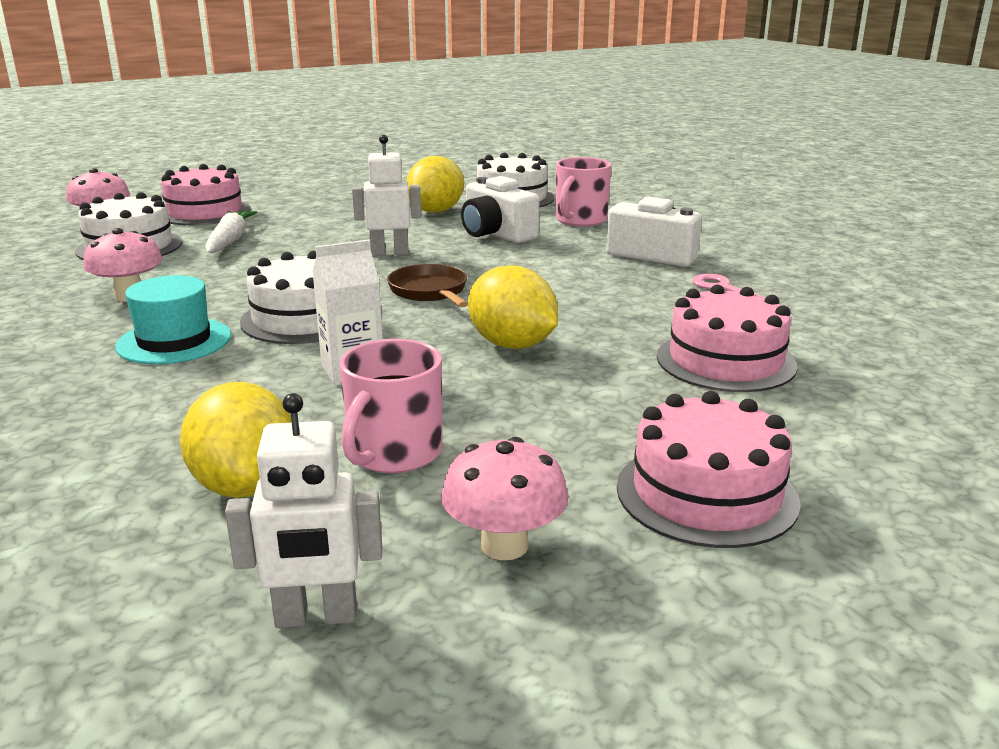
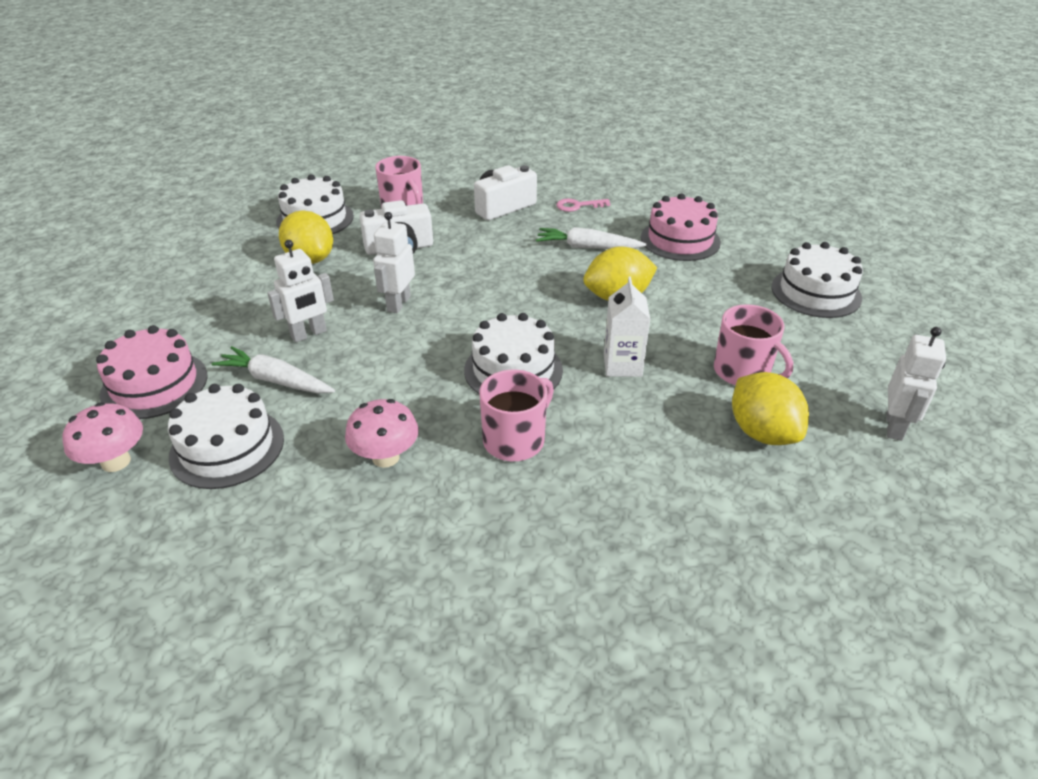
camera: 65 degrees left, 15 degrees up
(174, 341) = (515, 440): turquoise hat -> pink mug
(245, 485) = (762, 432): yellow lemon -> yellow lemon turned 60 degrees clockwise
(308, 236) = (309, 334): none -> white robot
(430, 291) = (501, 305): brown pan -> none
(504, 545) = (846, 359): pink mushroom -> none
(618, 310) = (587, 247): none -> white carrot
(706, 493) = (816, 292): pink cake -> white cake

